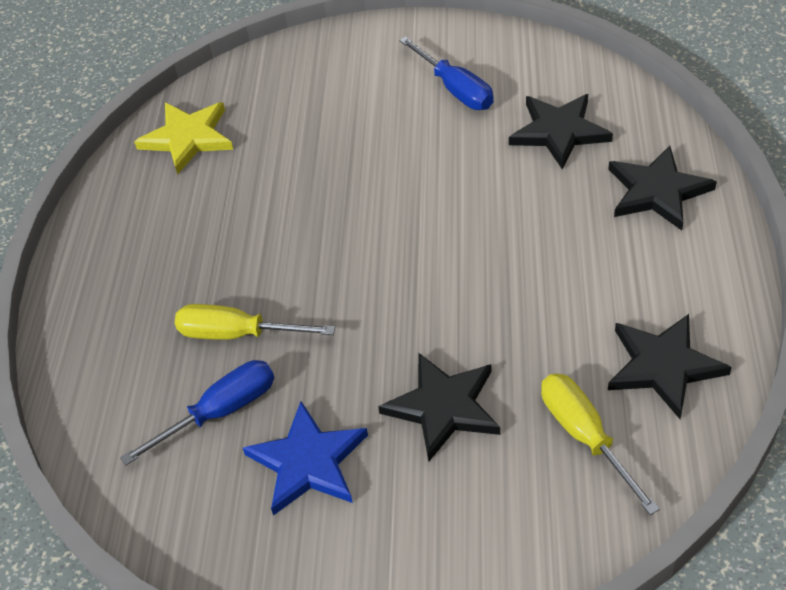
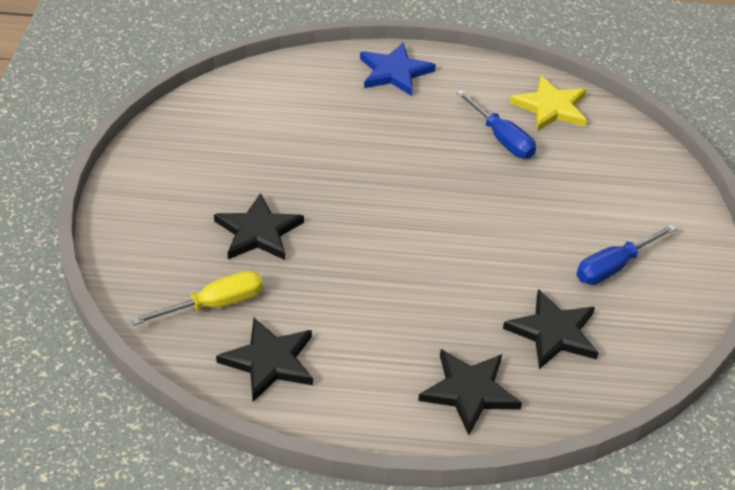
camera: 85 degrees right, 5 degrees down
(220, 412) = (279, 126): blue screwdriver -> blue screwdriver (502, 139)
(237, 334) = (344, 133): yellow screwdriver -> none
(308, 462) = (229, 164): blue star -> blue star (394, 72)

